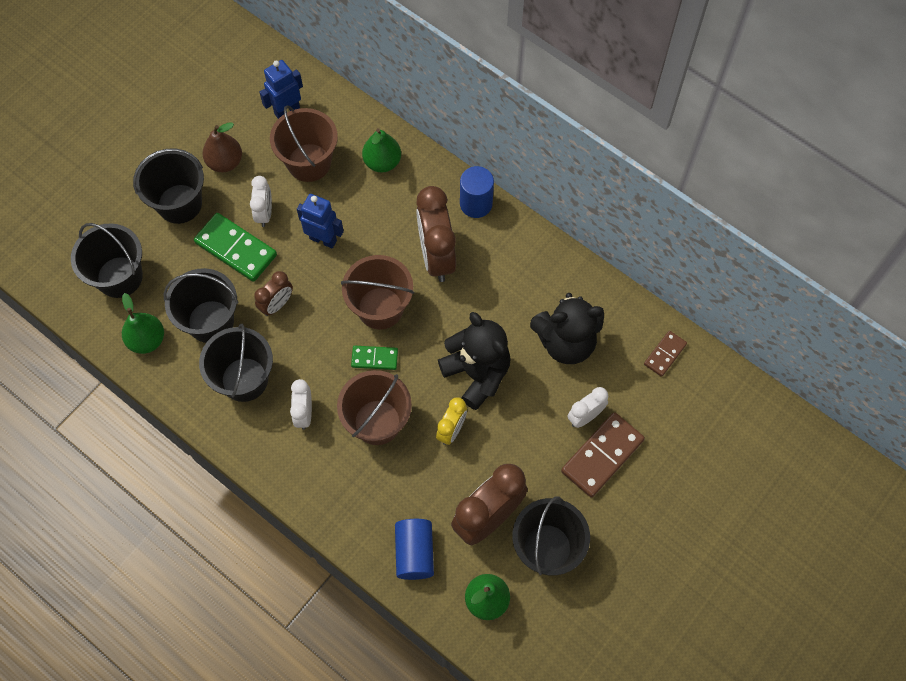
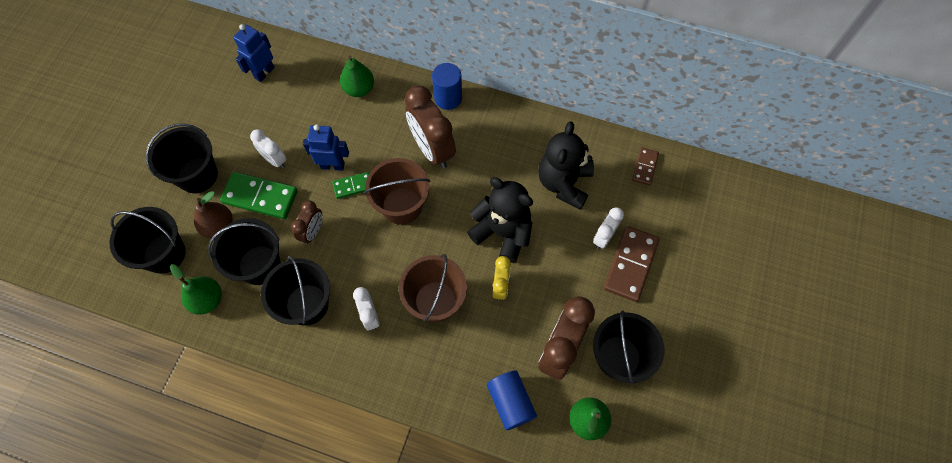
camera: 20 degrees left, 0 degrees up
(225, 162) = (225, 129): brown pear -> brown pear (219, 226)
(264, 213) = (275, 160): white clock -> white clock turned 150 degrees clockwise
(309, 162) = (298, 108): brown bucket -> none
(374, 358) = (413, 249): green domino -> green domino (353, 186)
(566, 342) = (564, 183): black teddy bear -> black teddy bear turned 135 degrees clockwise

